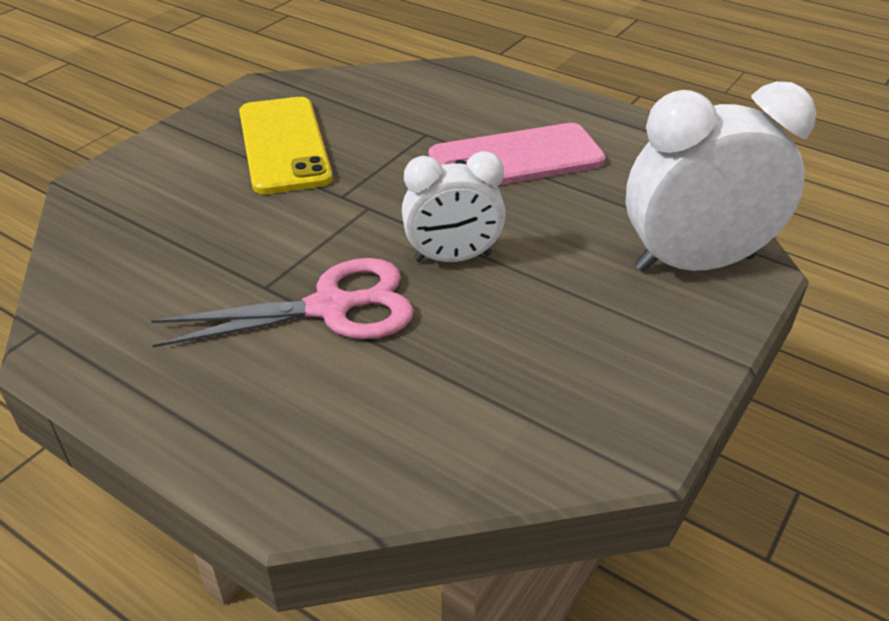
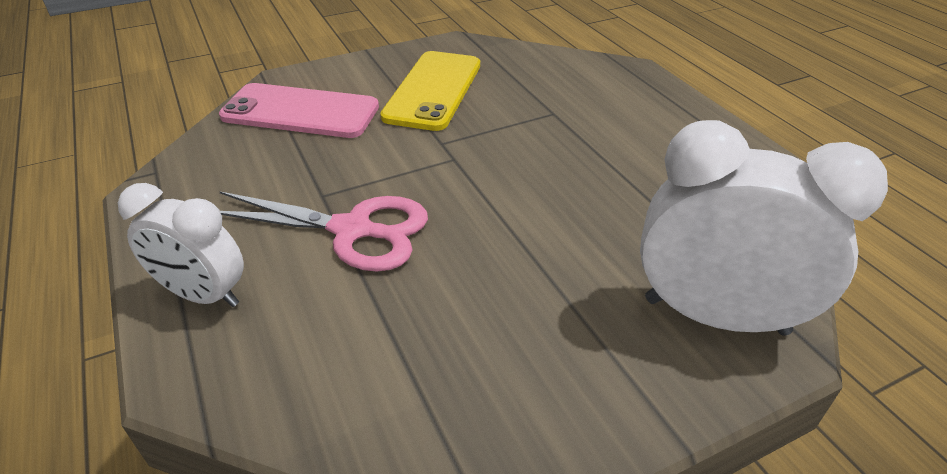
camera: 30 degrees right, 0 degrees up
(452, 258) = (484, 224): white clock -> white clock (203, 295)
(516, 159) = (615, 157): pink phone -> pink phone (300, 112)

